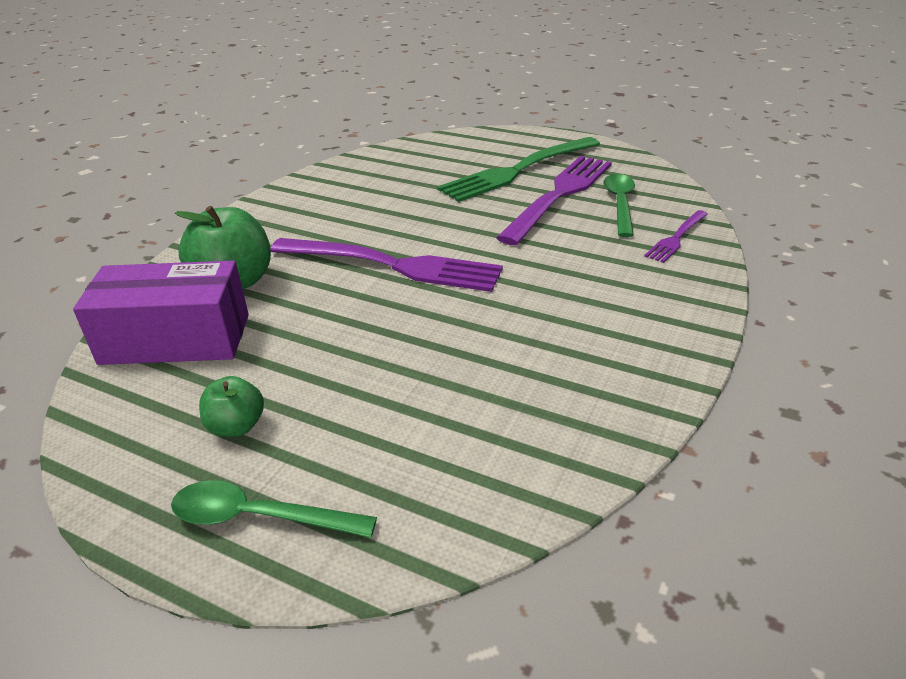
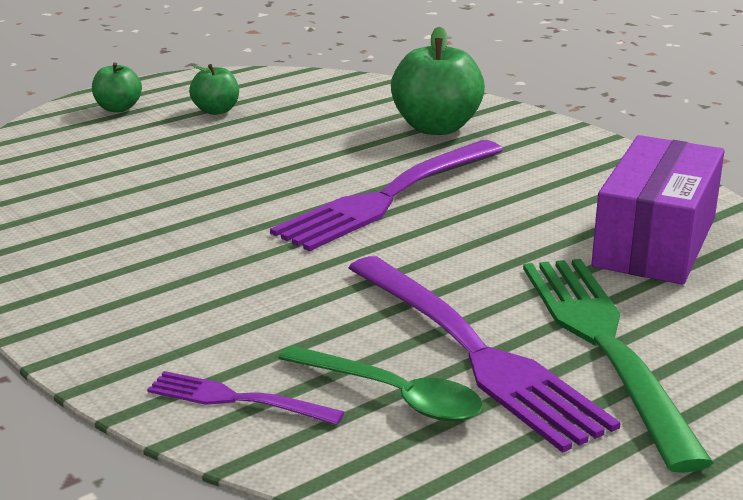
camera: 115 degrees right, 10 degrees down
(176, 339) = (361, 102): purple box -> purple box (655, 242)
(259, 517) = (118, 108): green spoon -> green apple
(676, 238) = (237, 400): purple fork -> purple fork turned 45 degrees counterclockwise

